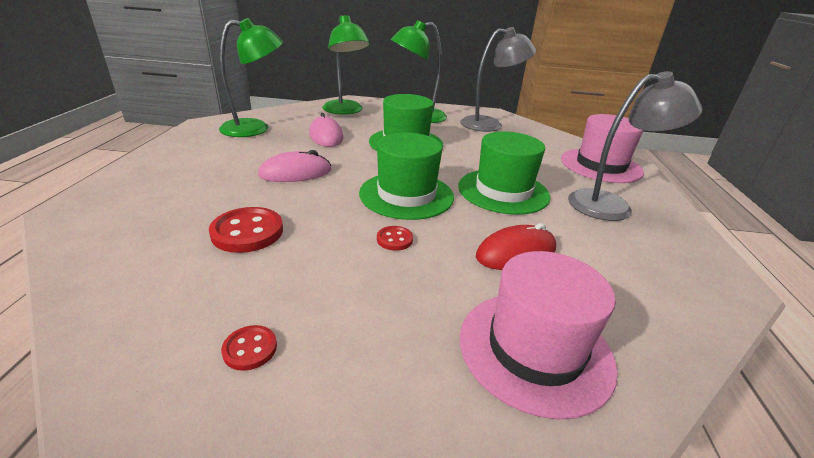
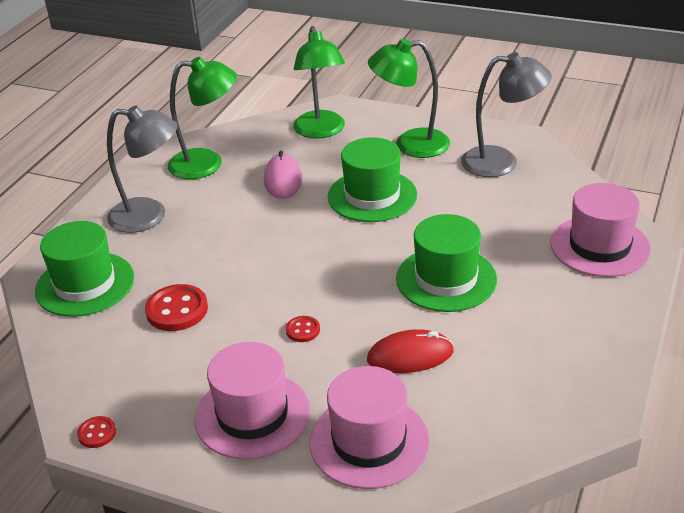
camera: 20 degrees right, 5 degrees up
(250, 349) = (163, 412): red button -> red button (97, 433)
(295, 173) = (235, 238): pink mouse -> none
(375, 336) = (252, 415): none -> pink hat
(406, 195) = (337, 277): green hat -> green hat (85, 284)
(611, 205) = (559, 307): grey lamp -> grey lamp (149, 216)

